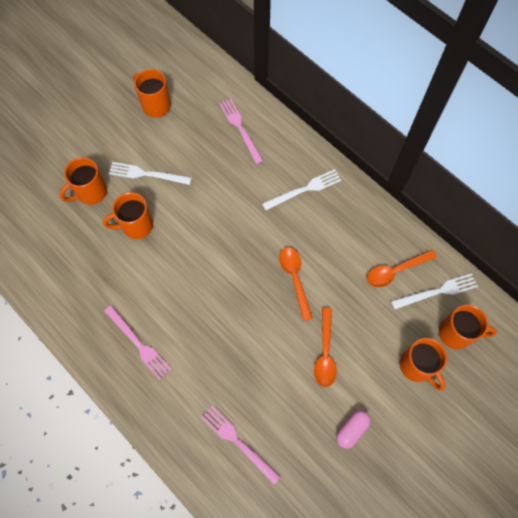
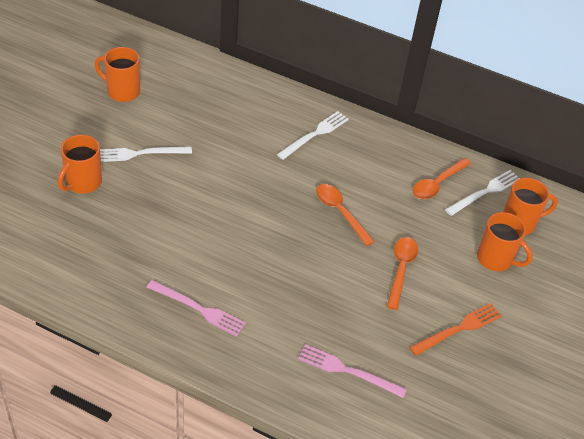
camera: 25 degrees left, 20 degrees down
(136, 226) = (148, 202): orange mug -> none
(240, 129) = (224, 95): pink fork -> none
(325, 353) = (401, 269): orange spoon -> orange spoon turned 150 degrees counterclockwise
(352, 430) = (458, 329): pink capsule -> orange fork

